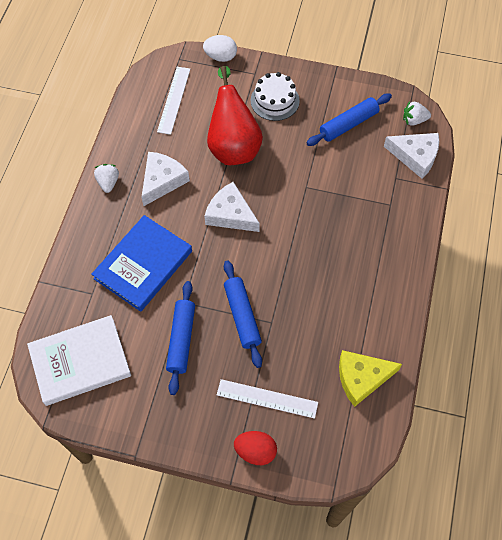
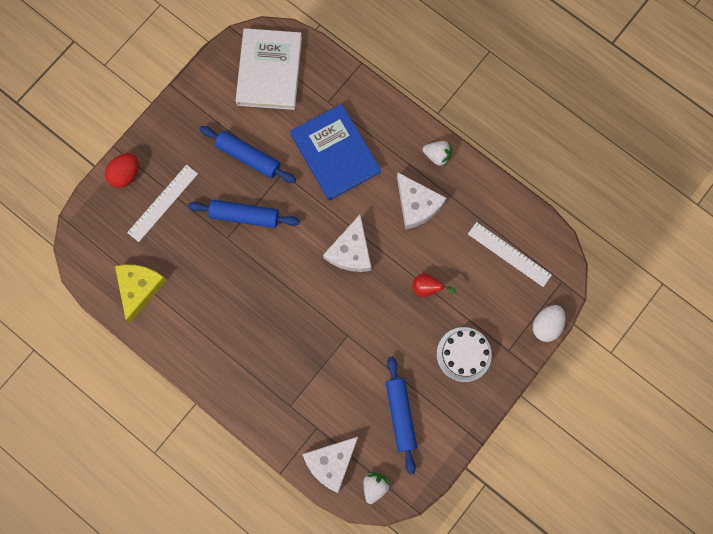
camera: 115 degrees right, 15 degrees up
(230, 214) = (351, 251): white cheese -> white cheese turned 135 degrees clockwise
(233, 145) = (427, 288): red pear -> red pear, size x0.41

